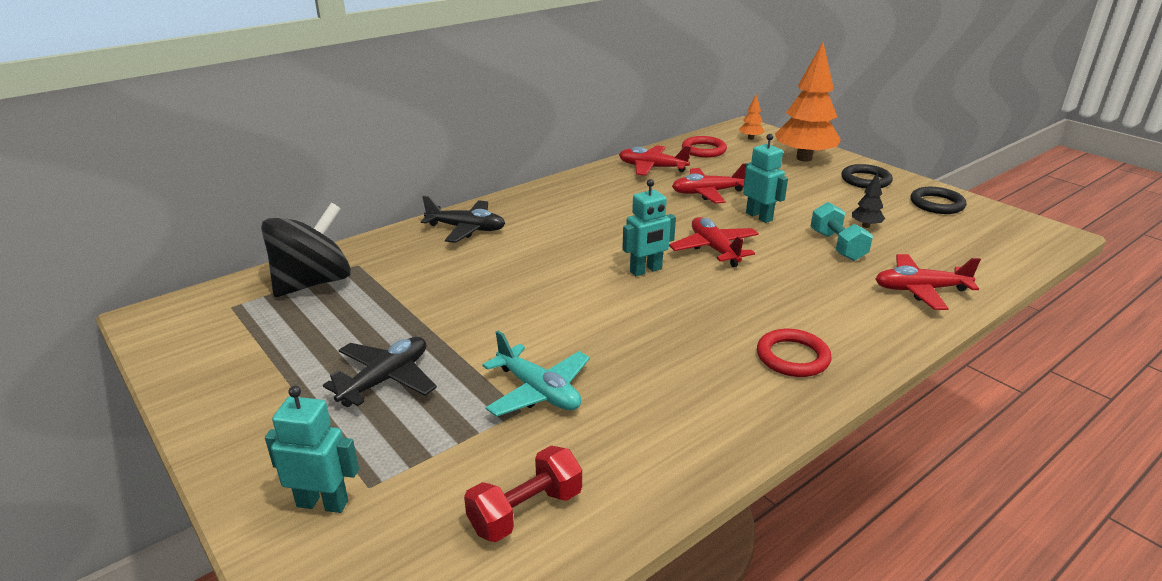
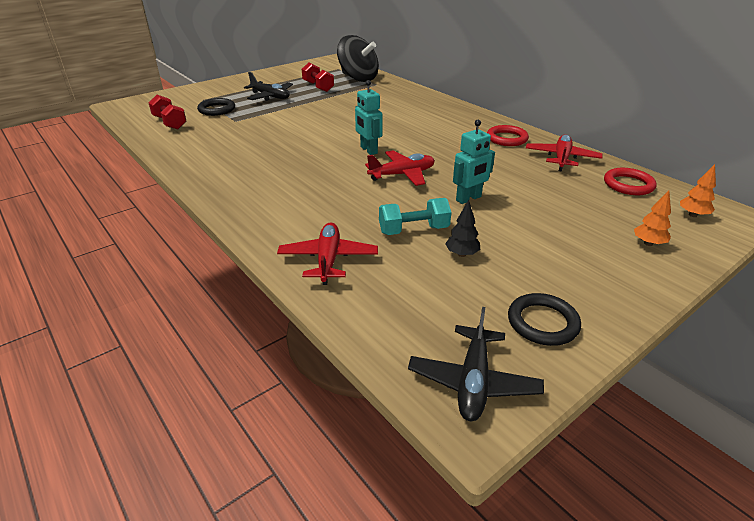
camera: 90 degrees right, 5 degrees up
(323, 503) = (198, 94): turquoise robot -> none
(345, 324) = (318, 87): none -> red dumbbell
(466, 229) = (423, 103): black plane -> black plane (473, 381)
(538, 391) = (248, 123): turquoise plane -> none
(707, 193) = (514, 179): red plane -> none
(792, 357) = (250, 189): red ring -> red ring (506, 139)
(804, 158) = (648, 243): orange tree -> orange tree, size x0.42
(865, 180) = (599, 278): black ring -> black ring (217, 109)

